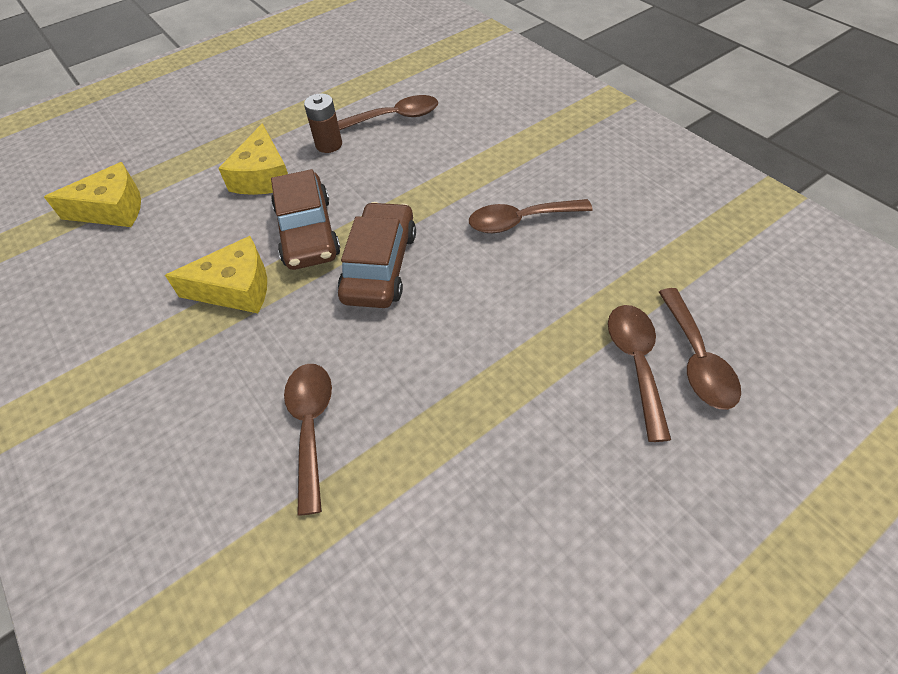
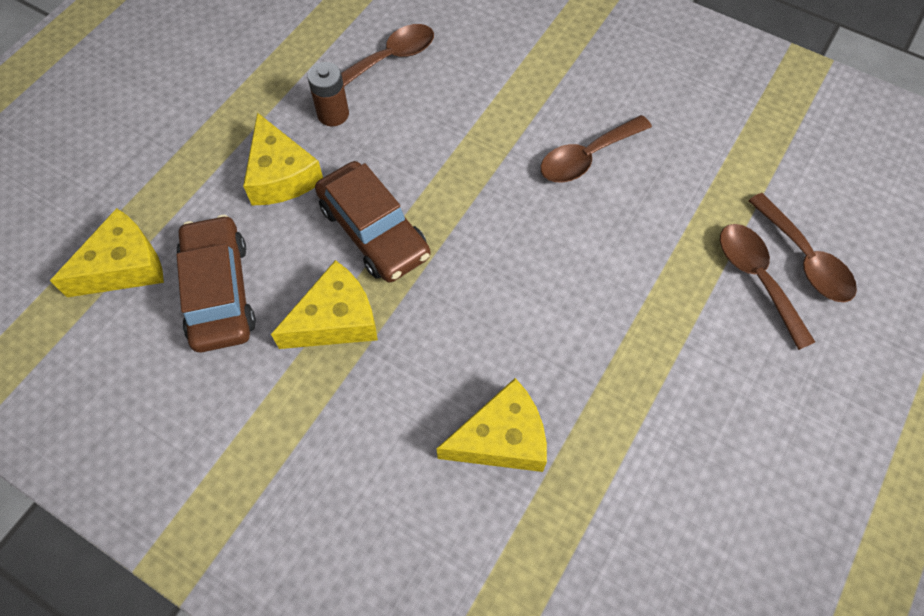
camera: 25 degrees left, 10 degrees up
(311, 427) = (501, 438): brown spoon -> yellow cheese
(380, 265) = (473, 248): brown car -> brown car (219, 291)

